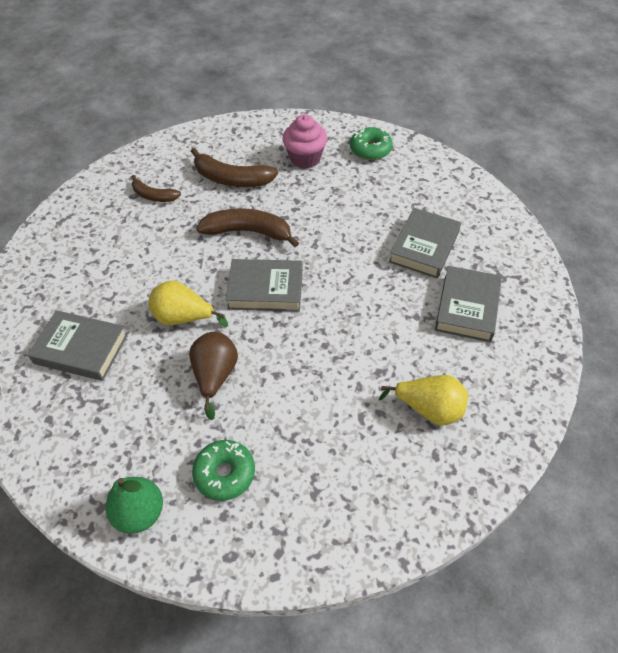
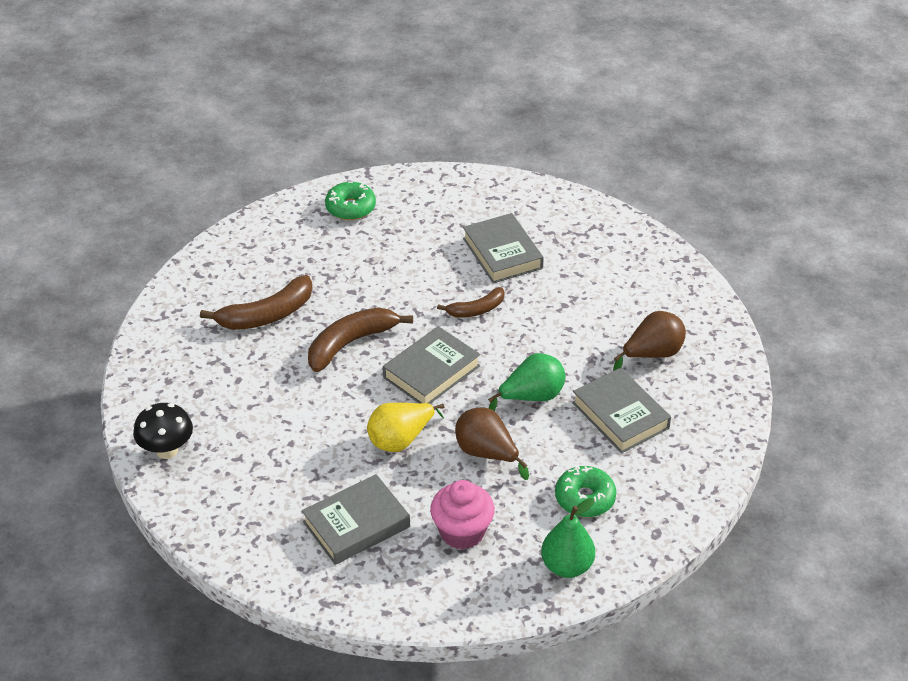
camera: 50 degrees left, 10 degrees down
(72, 215) = (167, 450): none -> black mushroom
(153, 196) = (217, 379): brown banana -> brown banana (476, 310)
(300, 363) = (531, 397): none -> green pear
(305, 158) = (305, 253): pink cupcake -> pink cupcake (462, 532)
(429, 409) = (652, 354): yellow pear -> brown pear
(467, 307) = (589, 273): grey book -> grey book (620, 415)

